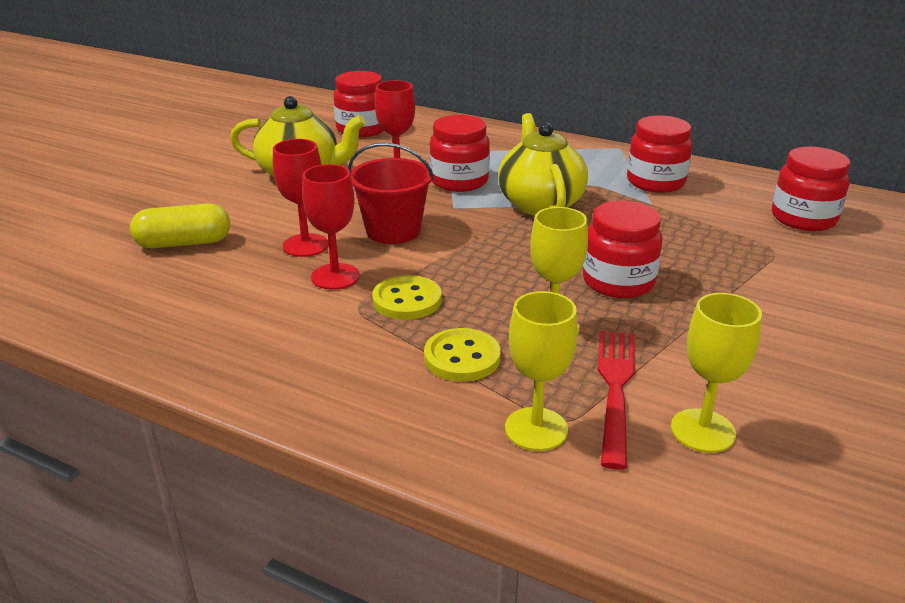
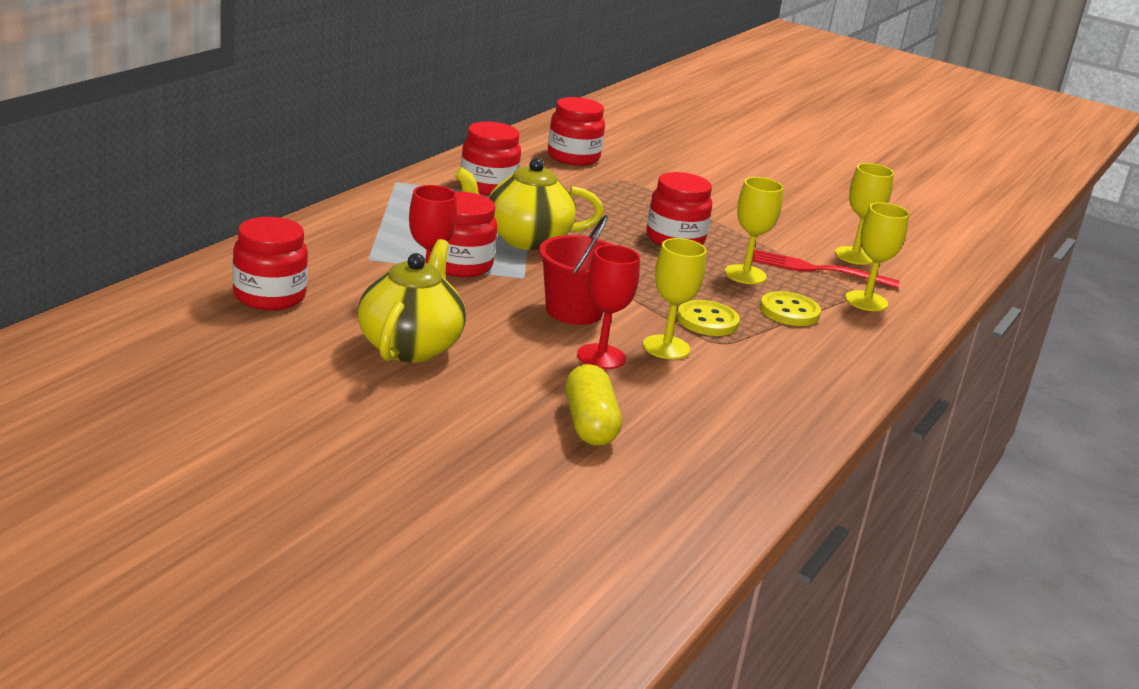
camera: 90 degrees left, 5 degrees down
(335, 276) = (666, 347): red goblet -> yellow goblet

